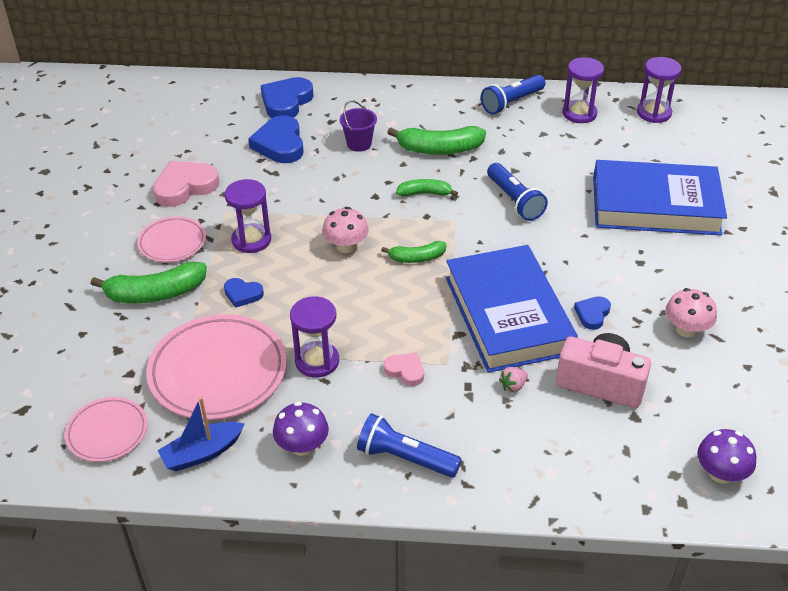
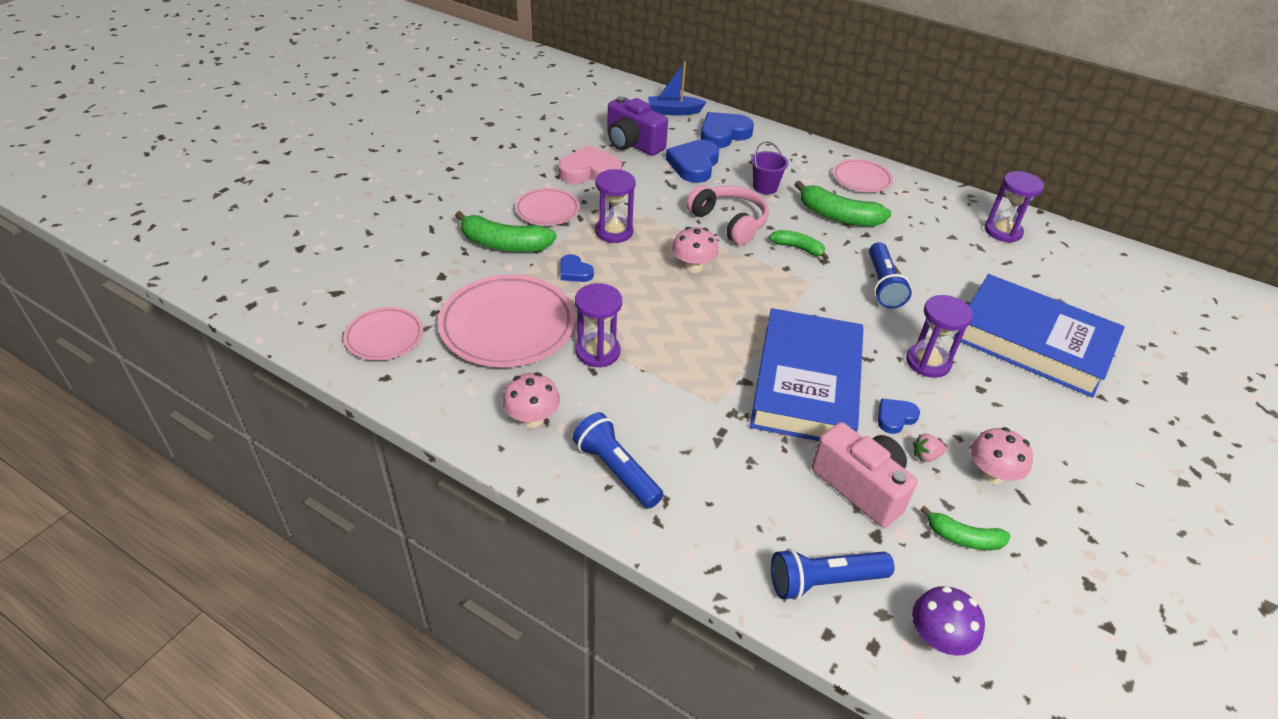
camera: 25 degrees right, 0 degrees up
(202, 453) = (445, 387): blue boat -> blue boat (674, 111)
(206, 143) = (632, 144): none -> purple camera
(302, 446) = (532, 418): purple mushroom -> pink mushroom
(350, 191) = (729, 222): none -> pink headphones
(405, 371) = (671, 393): pink heart -> none
(416, 258) = (751, 300): green banana -> green banana (963, 538)
(437, 105) = (861, 179): none -> pink plate
(511, 102) = (938, 200): blue flashlight -> blue flashlight (824, 581)
(513, 386) = (766, 451): pink strawberry -> pink strawberry (925, 456)
(654, 113) = (1086, 257): purple hourglass -> purple hourglass (928, 362)

